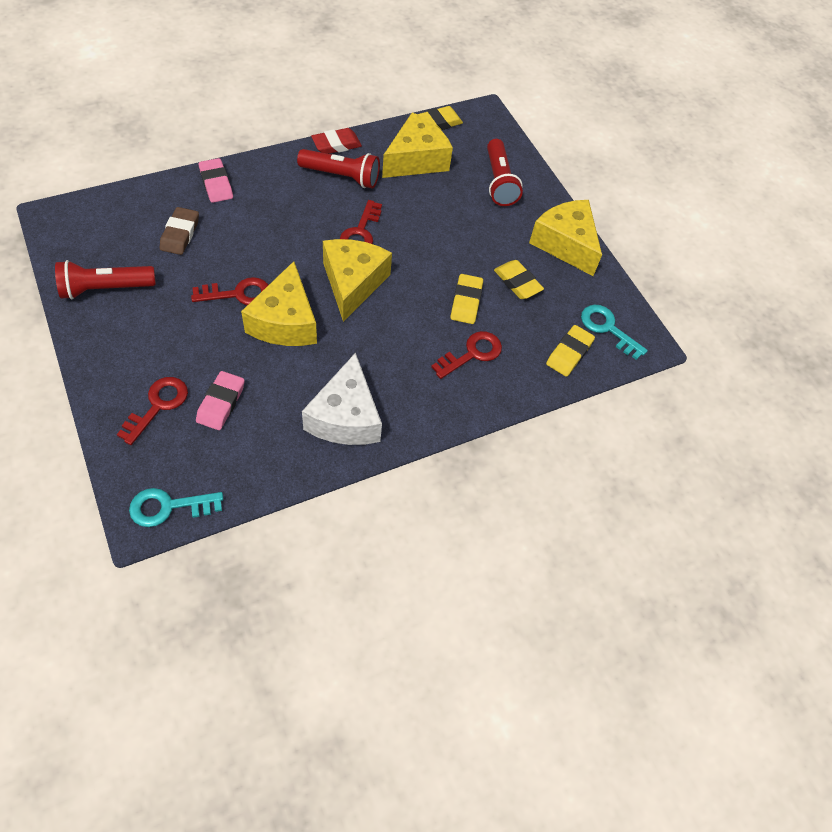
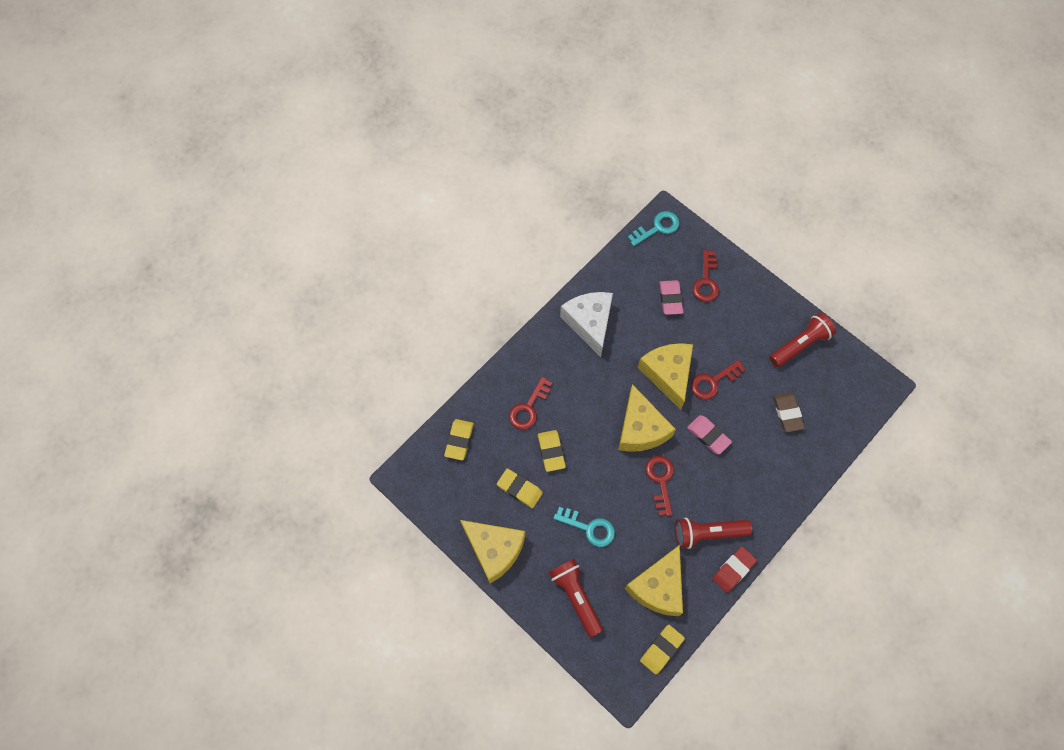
camera: 165 degrees right, 10 degrees up
(216, 184) = (797, 474): pink eraser -> pink eraser (708, 436)
(607, 329) = (436, 477): turquoise key -> turquoise key (589, 528)

